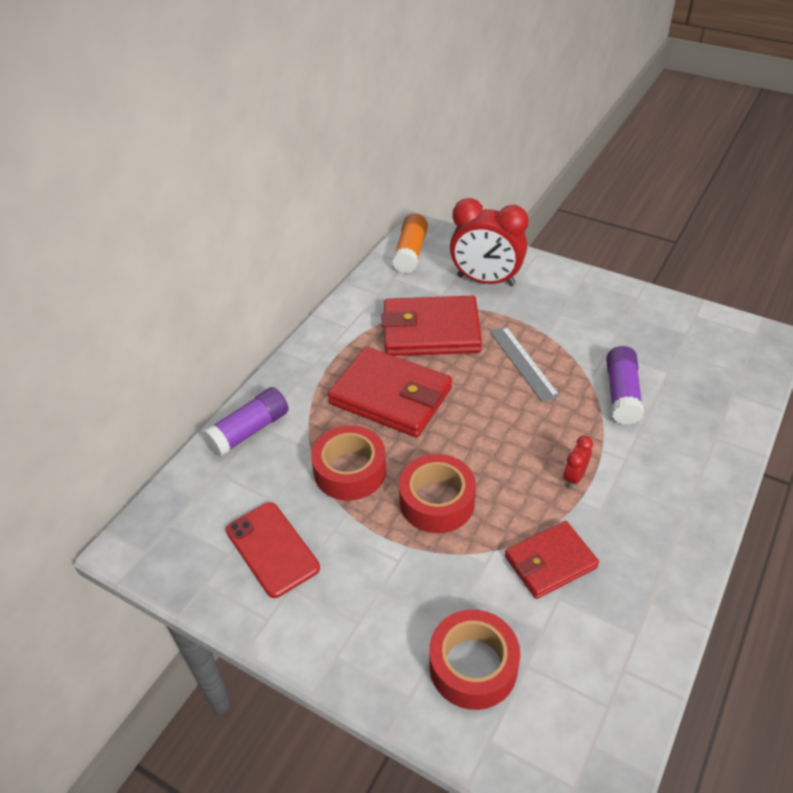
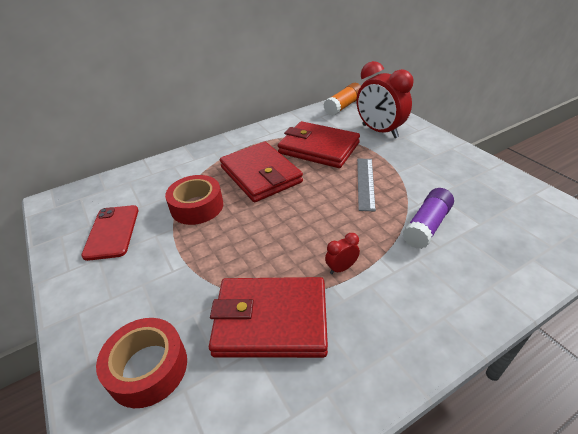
camera: 30 degrees right, 5 degrees down
(249, 431) = (166, 167): purple glue stick -> none
(437, 501) = (231, 245): red tape -> none
(550, 562) = (271, 320): red wallet -> red wallet, size x1.62

